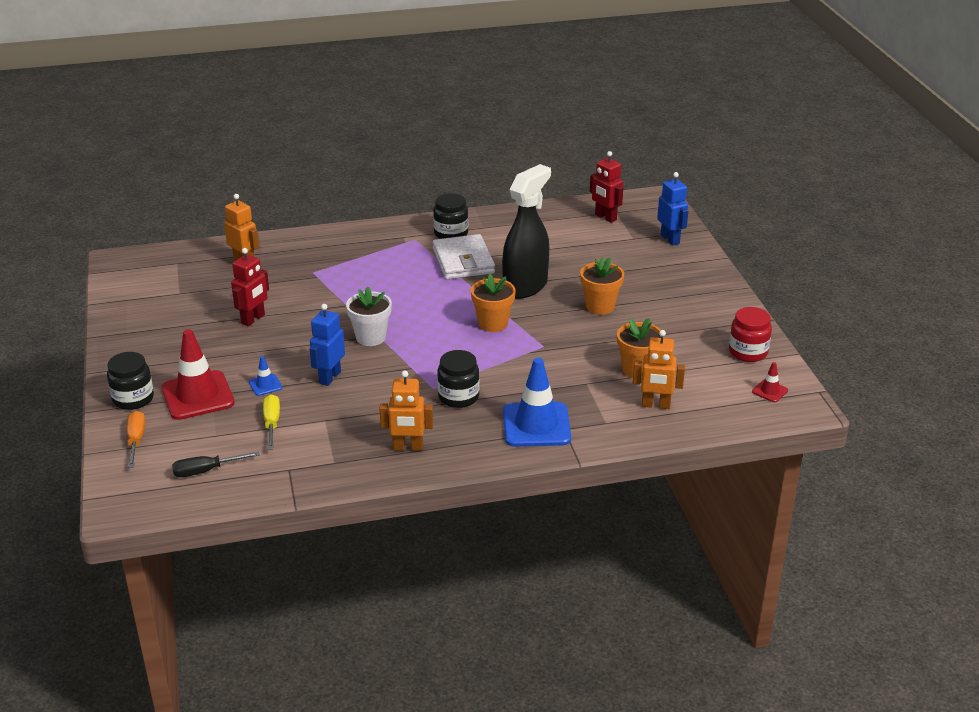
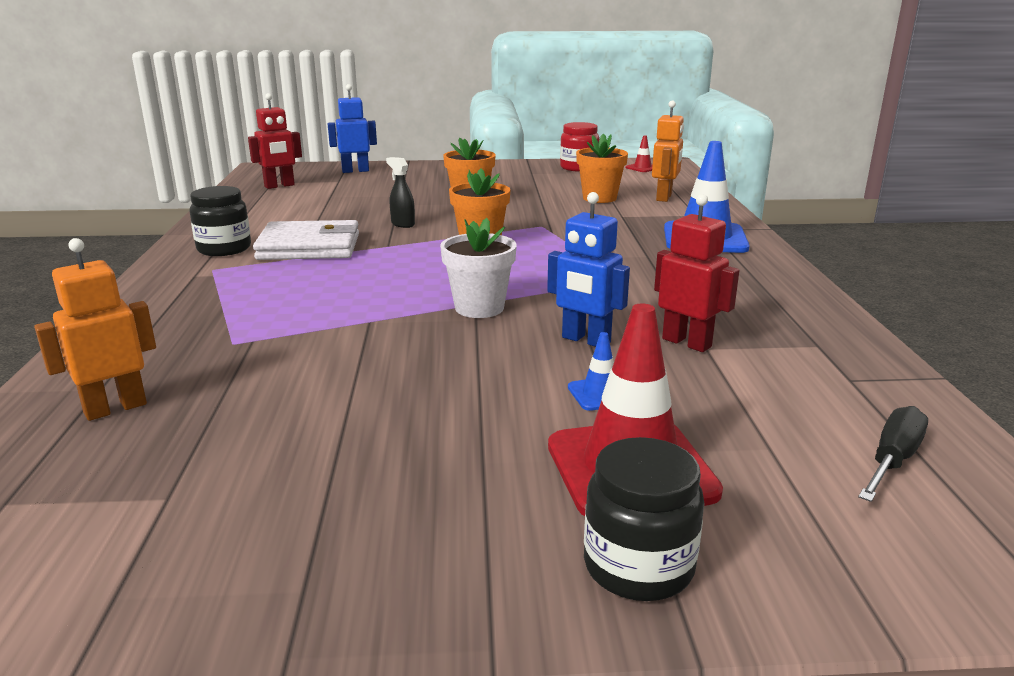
camera: 80 degrees left, 10 degrees down
(136, 440) = (814, 556): orange screwdriver -> none
(205, 471) = (893, 459): black screwdriver -> black screwdriver turned 135 degrees counterclockwise
(253, 319) = (360, 402): red robot -> red robot (687, 343)
(272, 423) = (721, 390): yellow screwdriver -> none
(408, 447) = (766, 298): orange robot -> none
(458, 397) = (646, 267): black jar -> none
(525, 286) = (402, 224): black spray bottle -> black spray bottle, size x0.40

